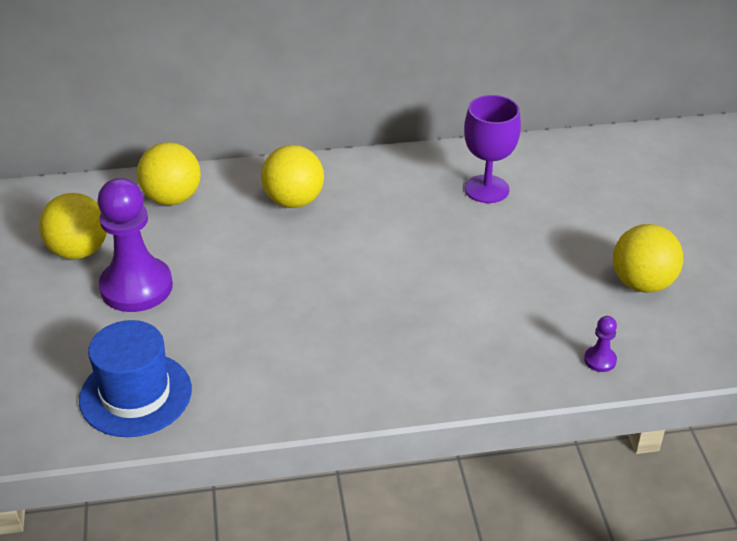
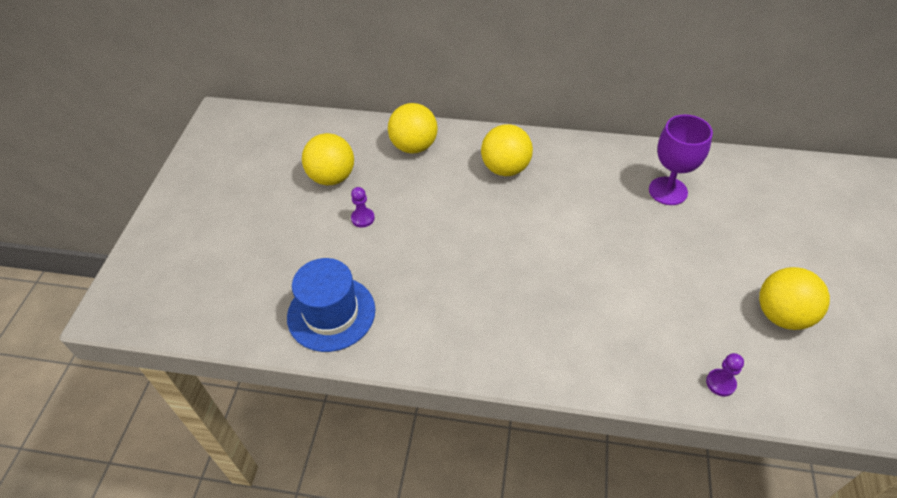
camera: 20 degrees right, 10 degrees up
(136, 287) = (363, 218): purple pawn -> purple pawn, size x0.41

